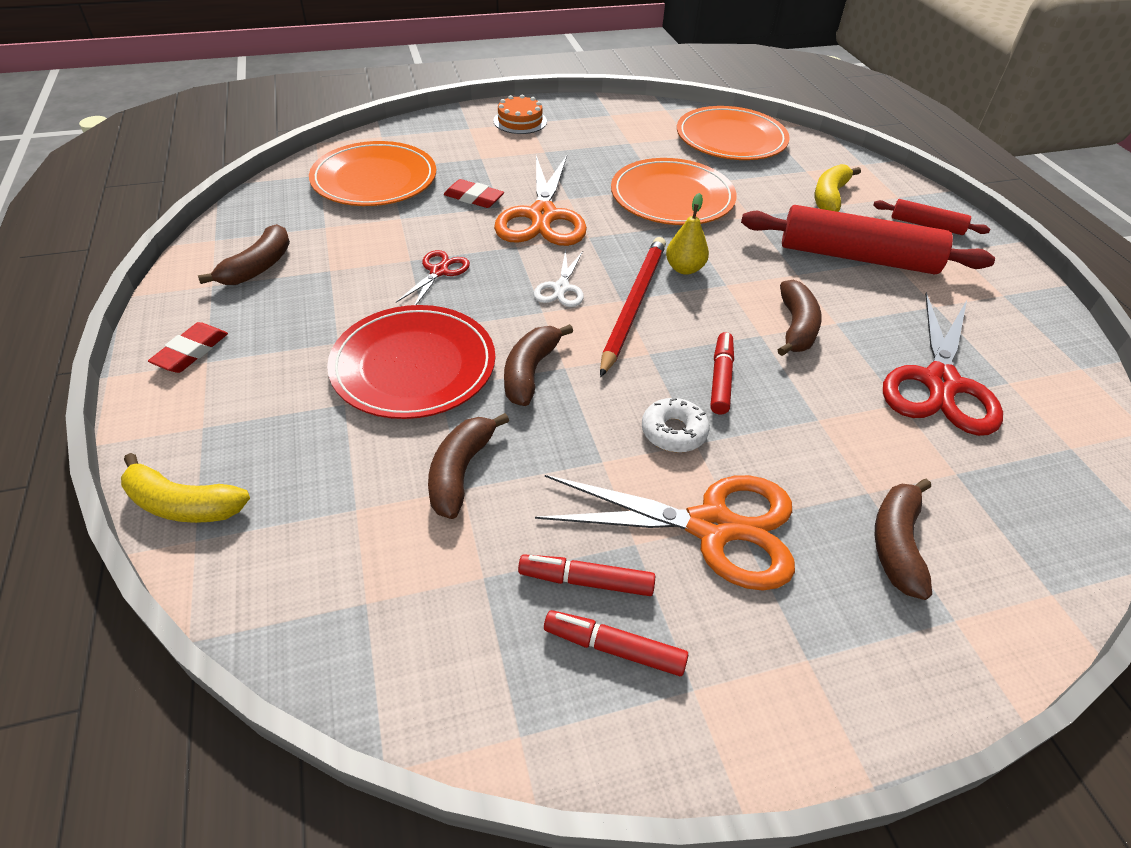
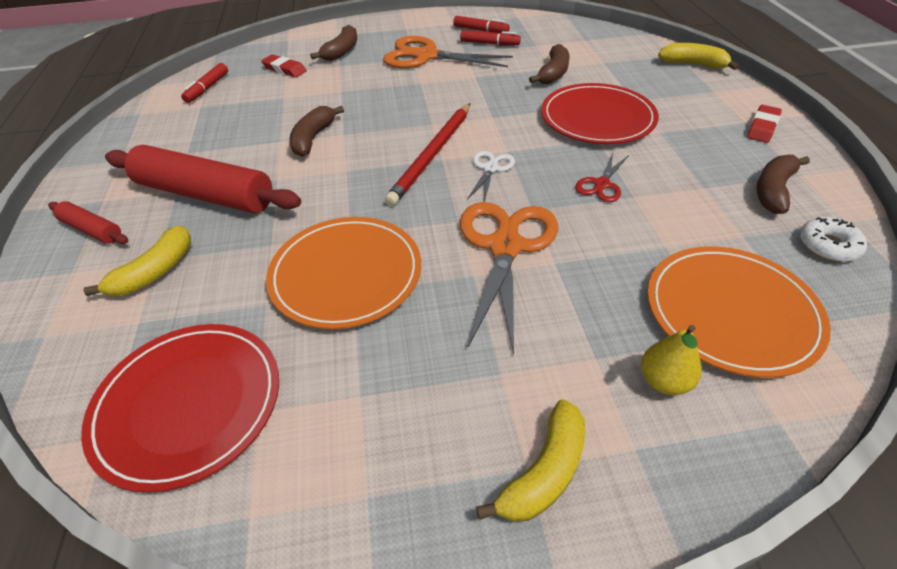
camera: 170 degrees left, 0 degrees up
(474, 198) = (589, 276): red eraser -> red eraser (284, 69)
(520, 121) = (544, 472): orange cake -> yellow banana
(530, 372) = (516, 114): brown banana -> none
(673, 432) = (431, 86): white donut -> white donut (828, 245)
(684, 268) = (375, 185): yellow pear -> yellow pear (664, 381)
(720, 379) = (389, 109): red marker -> red marker (207, 88)
(731, 138) = (188, 404): orange plate -> red plate
(940, 383) = (246, 106): red scissors -> none

